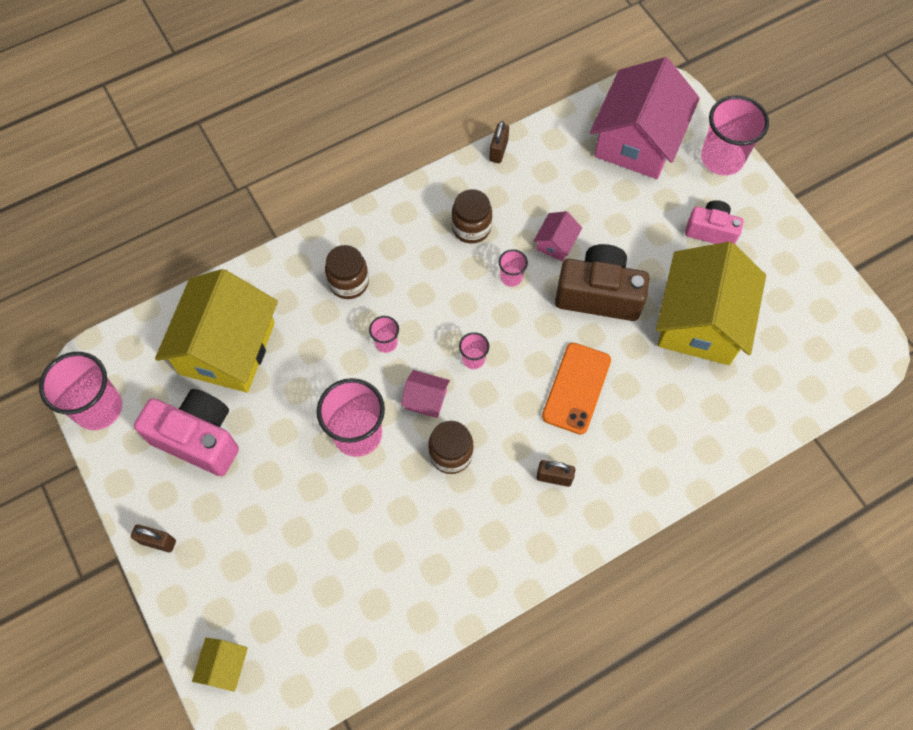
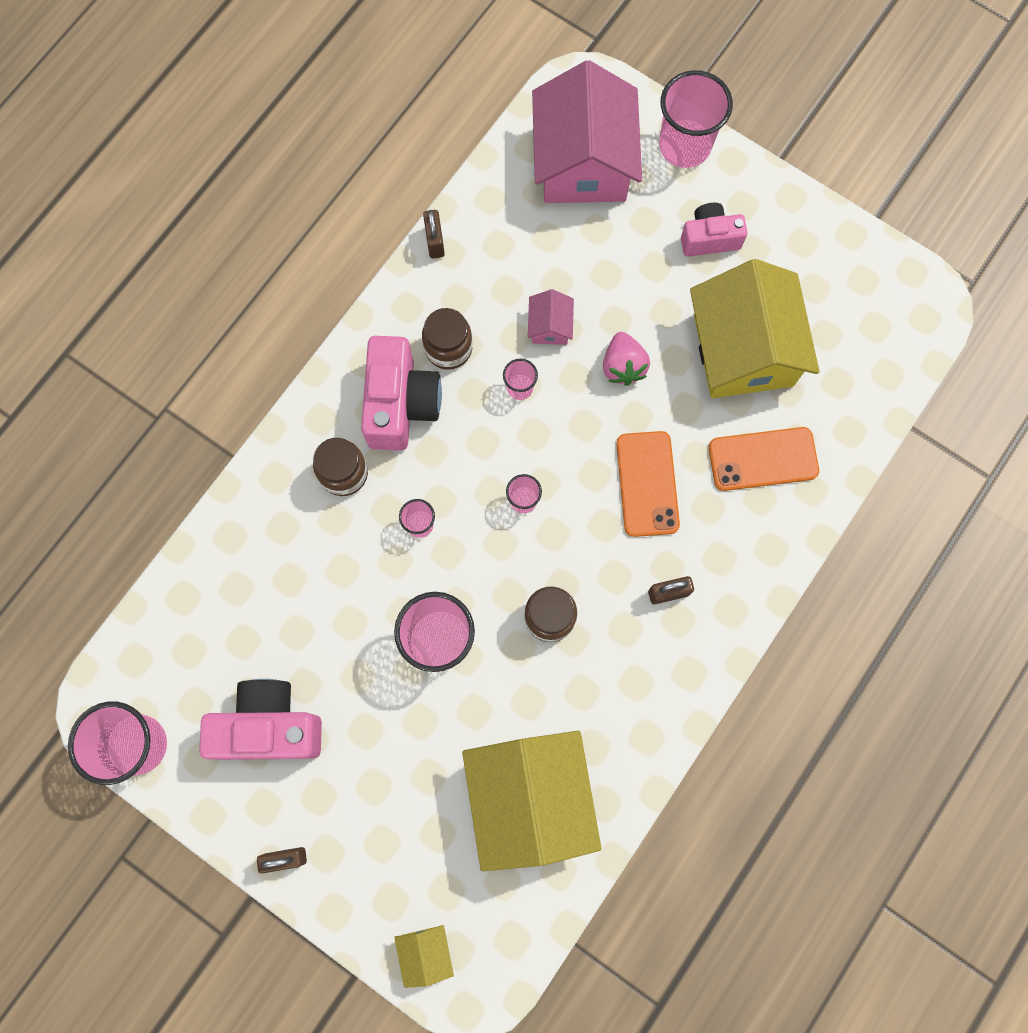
camera: 25 degrees left, 10 degrees up
(227, 348) = (247, 611): yellow house -> yellow house (530, 798)
(416, 251) = (400, 404): none -> pink camera
(426, 399) = (494, 569): pink house -> none
(598, 294) = (623, 366): brown camera -> pink strawberry
(678, 409) = (763, 459): none -> orange phone

